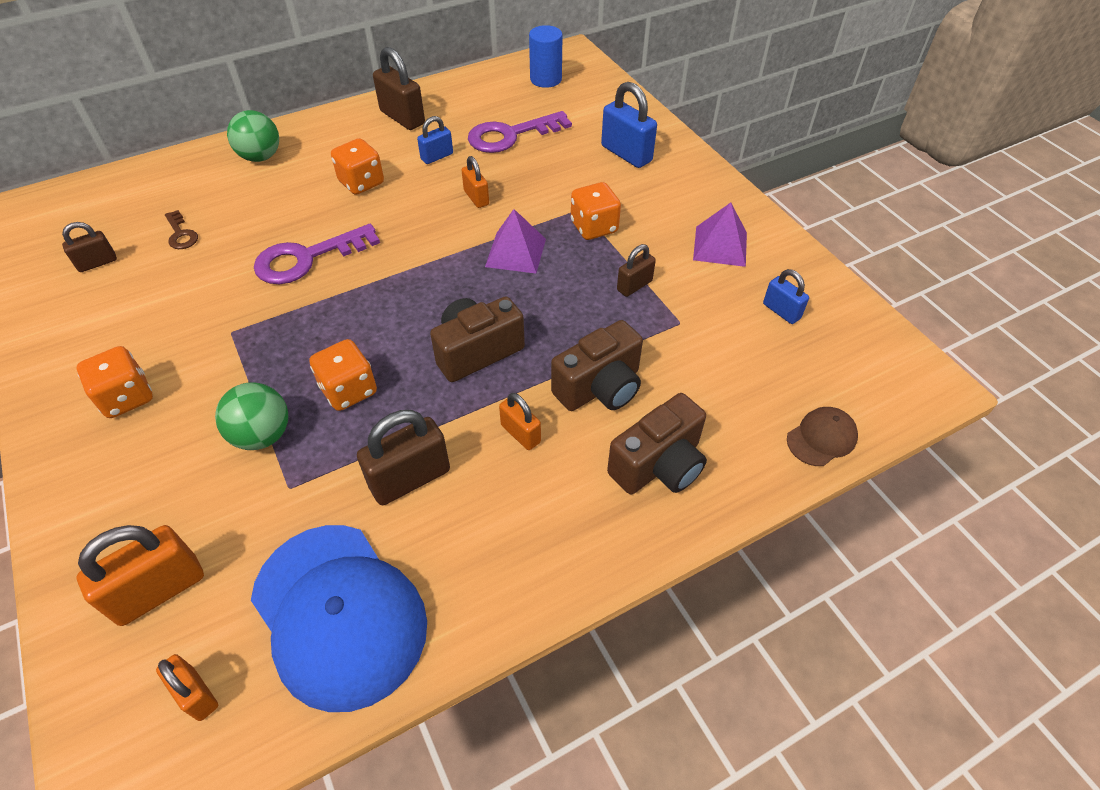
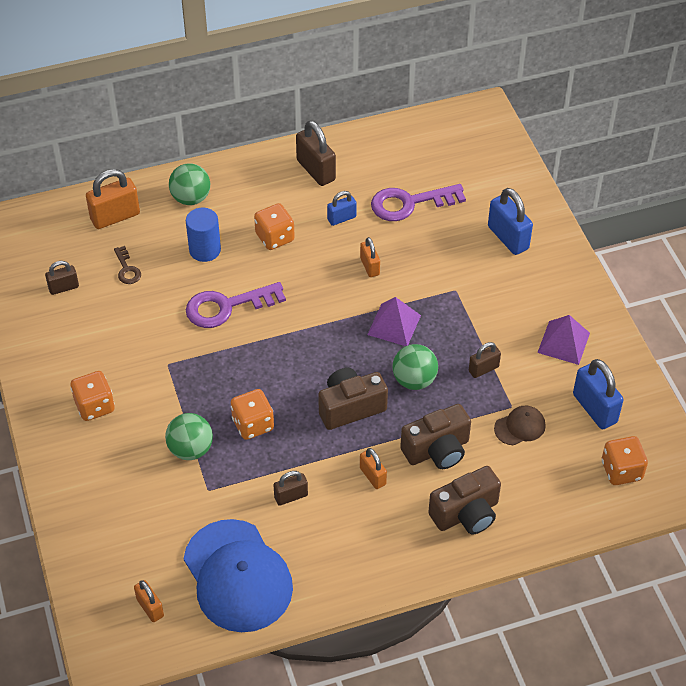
camera: 10 degrees right, 0 degrees up
(159, 590) = (124, 544): orange padlock -> orange padlock (115, 217)
(410, 478) = (291, 496): brown padlock -> brown padlock, size x0.59
(546, 79) = (453, 141): blue cylinder -> blue cylinder (205, 250)
(552, 309) = (414, 380): none -> green ball
(594, 227) = (463, 310): orange dice -> orange dice (621, 470)
(781, 311) = (594, 408): blue padlock -> blue padlock, size x1.70
(821, 438) = (590, 513): brown cap -> brown cap (520, 427)

